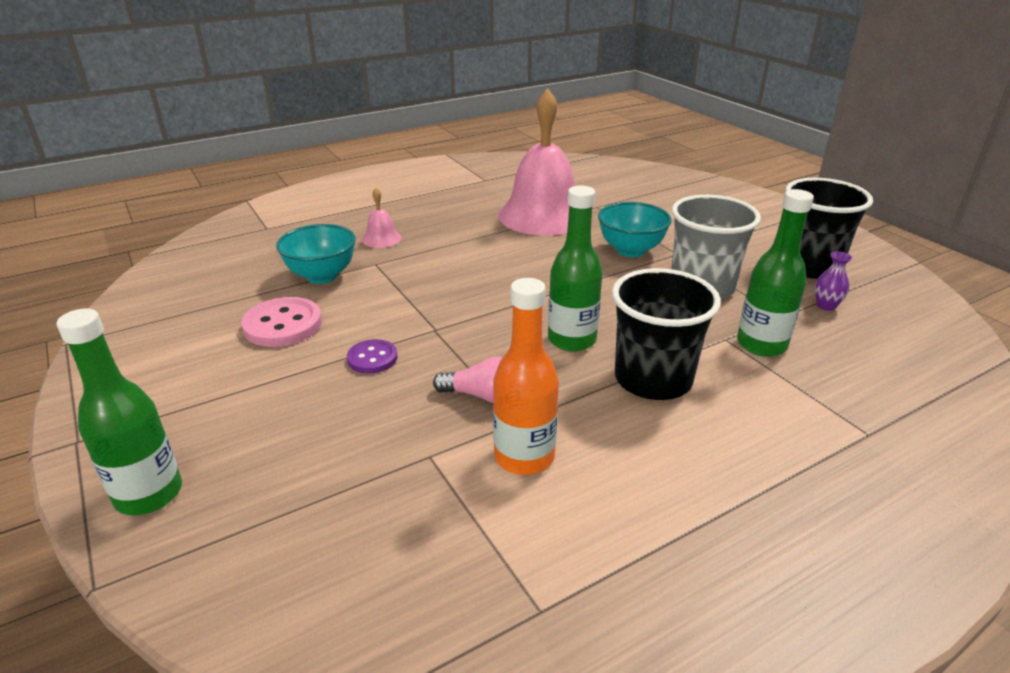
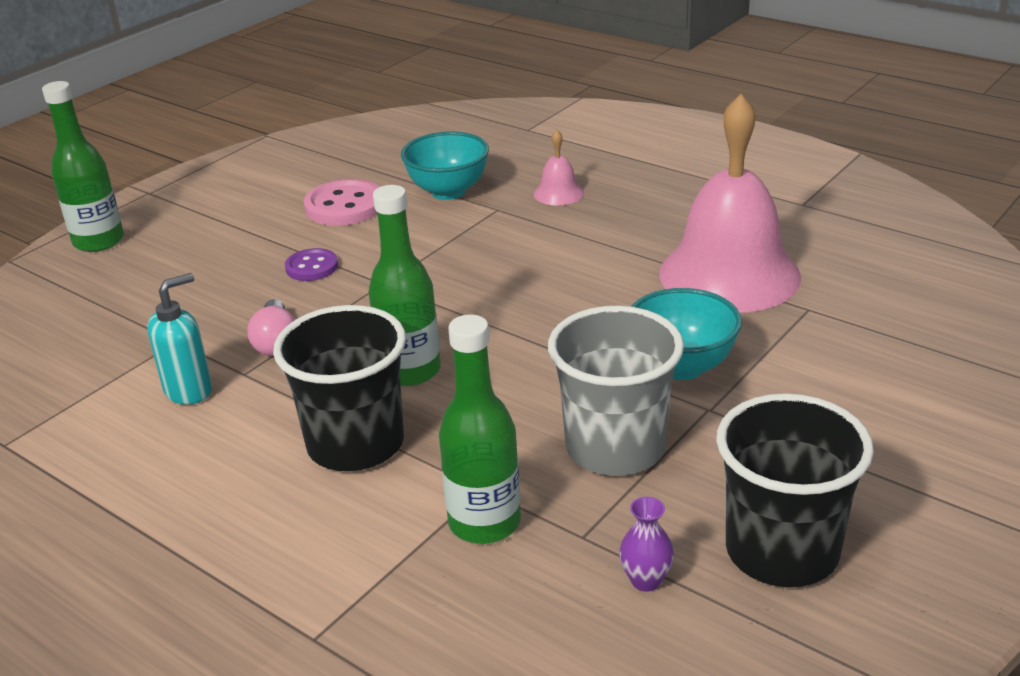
camera: 70 degrees right, 0 degrees up
(524, 457) = (189, 390): orange bottle -> turquoise soap dispenser

